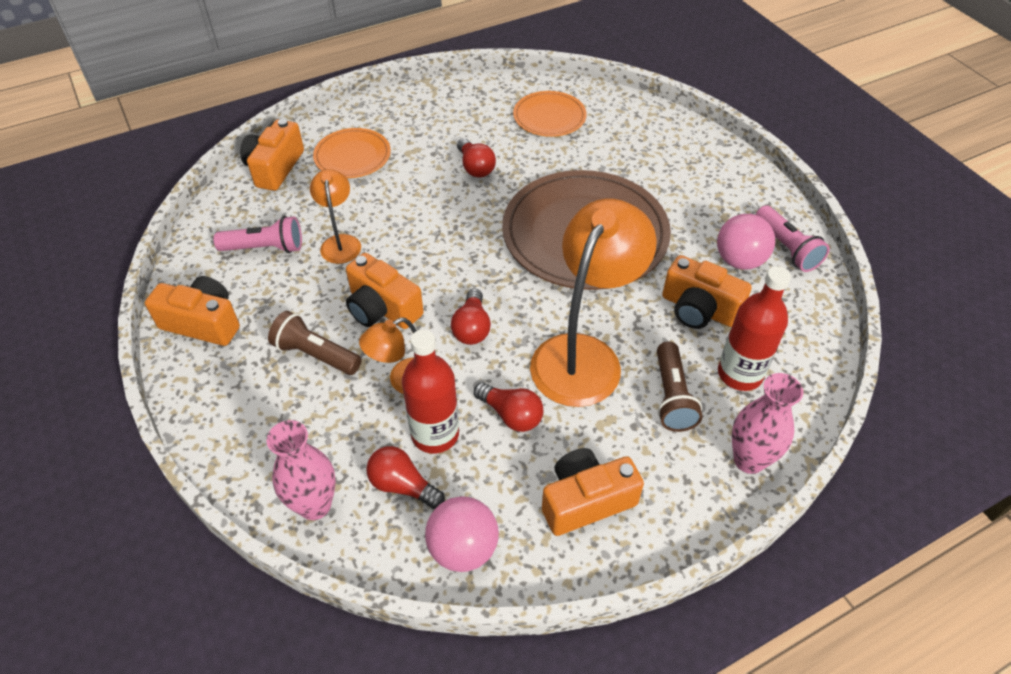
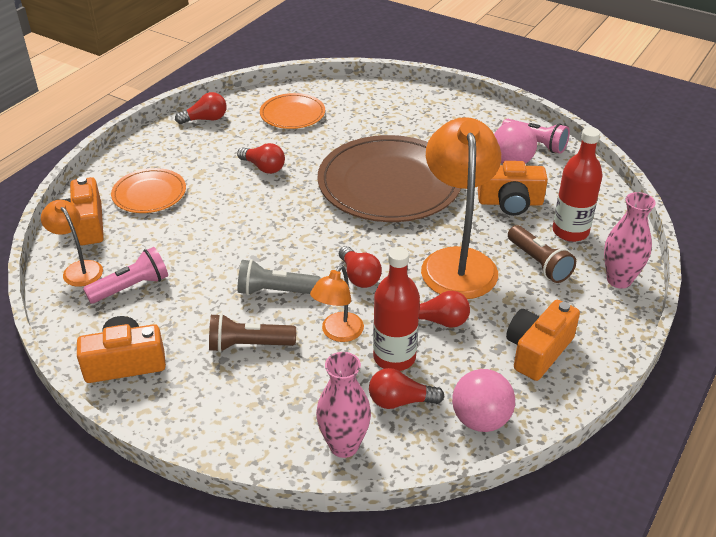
camera: 30 degrees left, 10 degrees down
(340, 242) = (196, 259): orange lamp -> orange lamp (79, 269)
(382, 308) = (275, 291): orange camera -> grey flashlight
(462, 94) = (205, 119): none -> red light bulb

